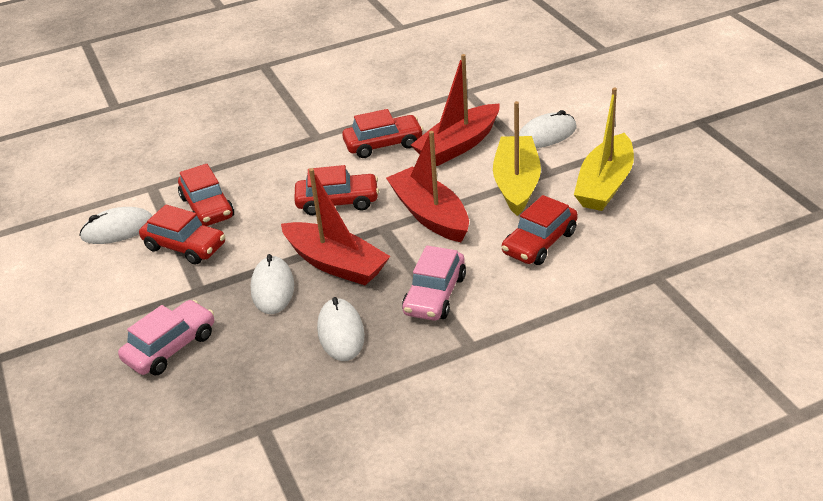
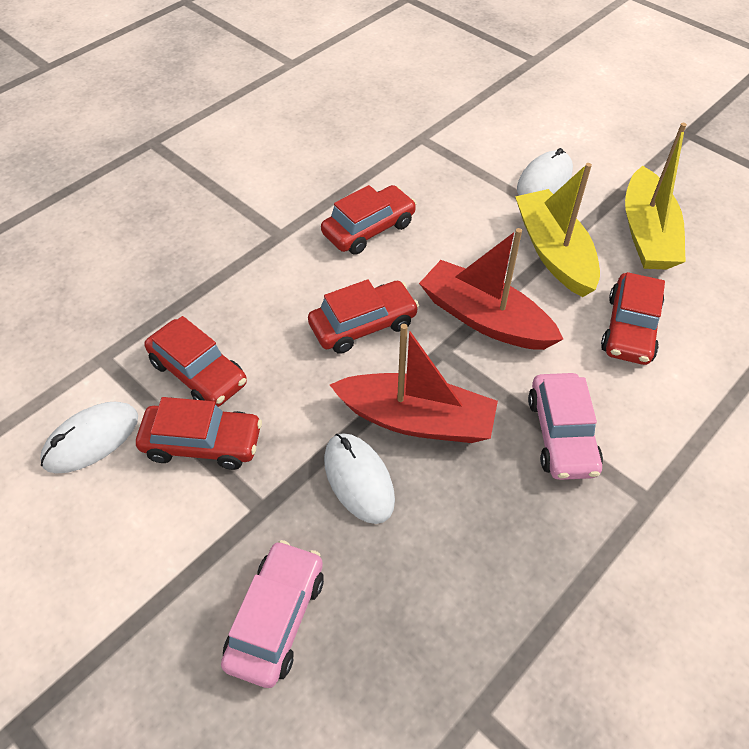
camera: 25 degrees left, 15 degrees up
(341, 333) = (486, 525): white mouse -> none
(458, 145) = (457, 213): red boat -> none

